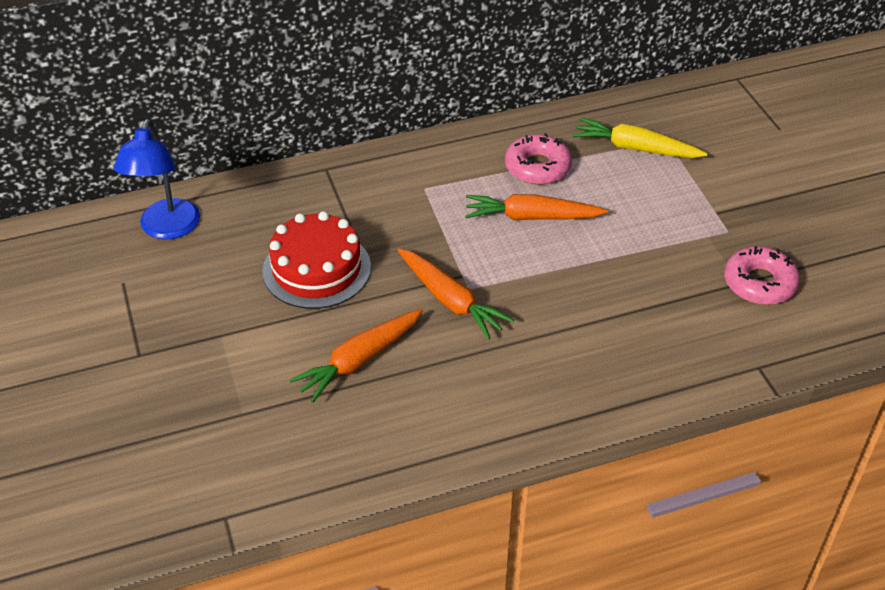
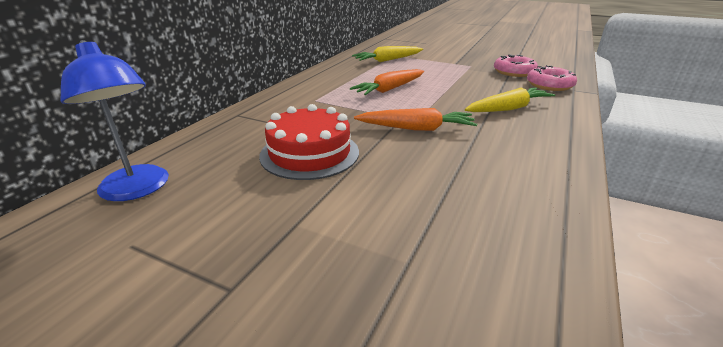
camera: 45 degrees left, 15 degrees down
(359, 360) = (424, 178): orange carrot -> none
(537, 167) = (358, 76): pink donut -> pink donut (549, 85)
(600, 339) = (508, 108): none -> yellow carrot

